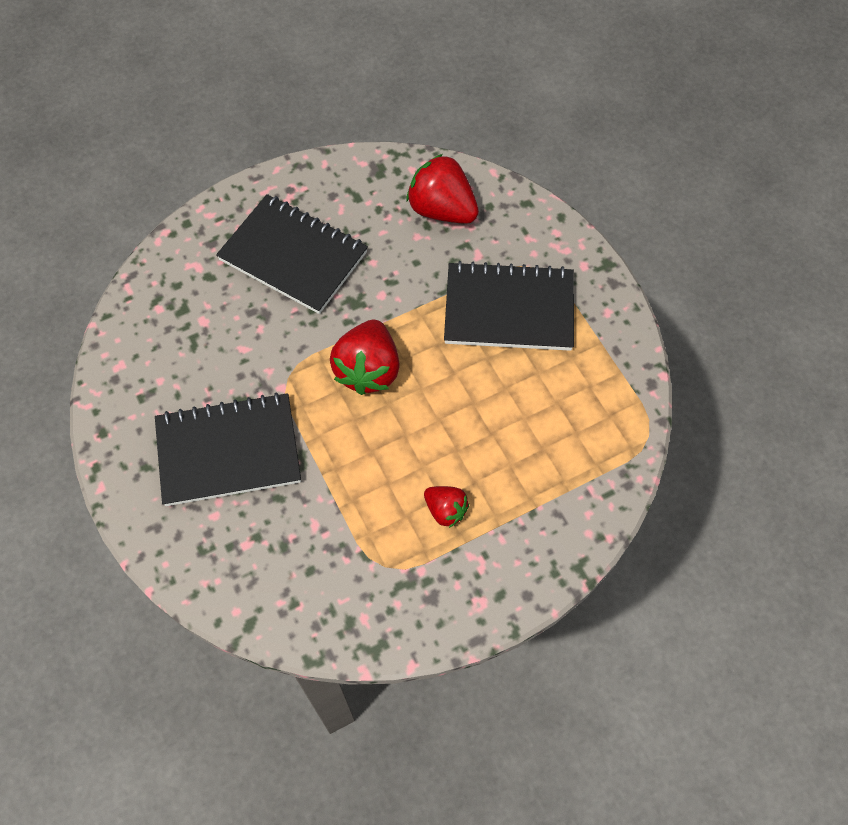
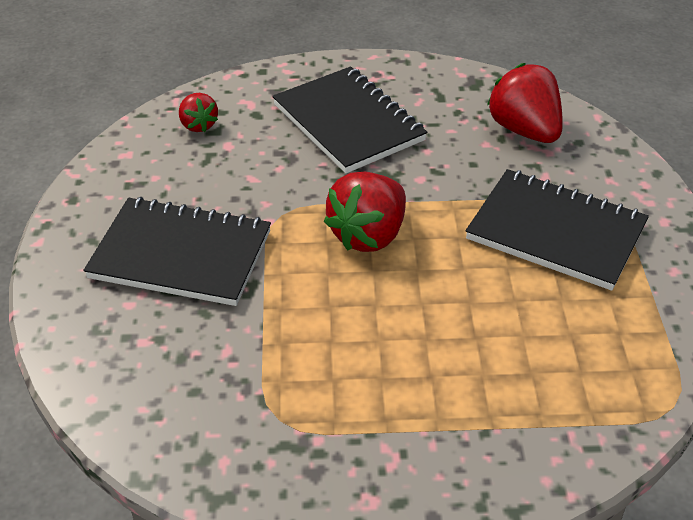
camera: 25 degrees right, 20 degrees down
(445, 510) = (381, 390): red strawberry -> red strawberry (198, 125)

